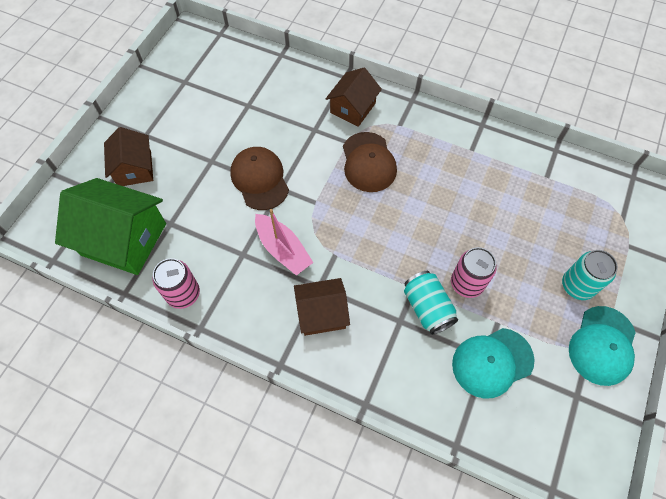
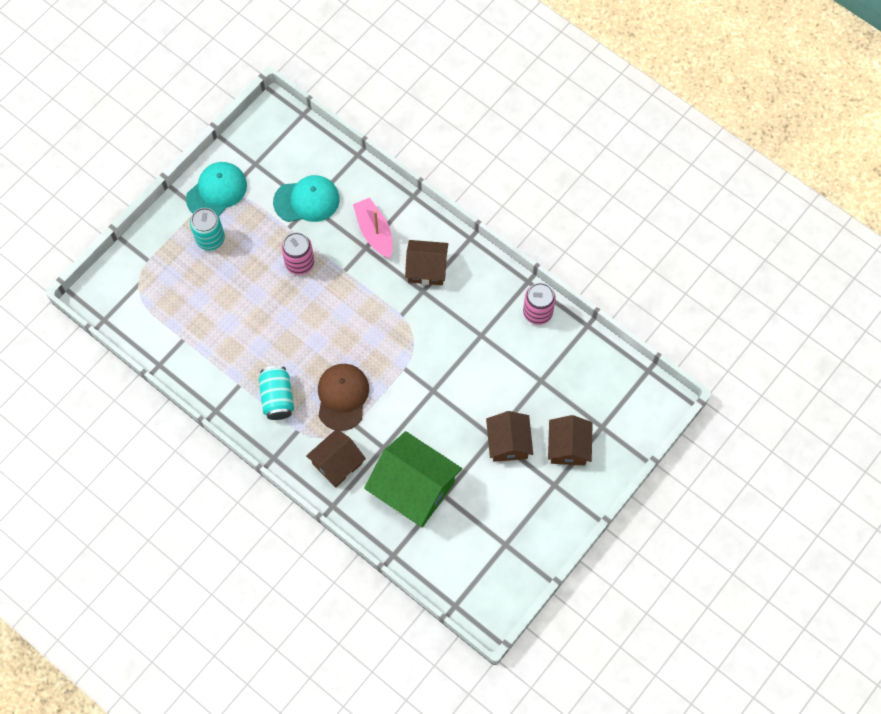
camera: 165 degrees left, 5 degrees up
(124, 239) = (584, 375): green house -> green house (413, 488)
(195, 159) = (508, 443): none -> brown house
(260, 179) = (450, 405): brown cap -> none
(283, 249) = (445, 330): pink boat -> pink boat (374, 232)
(427, 308) = (340, 252): turquoise can -> turquoise can (277, 398)

